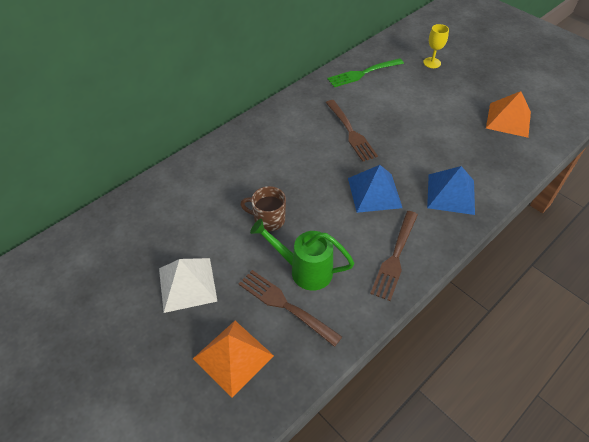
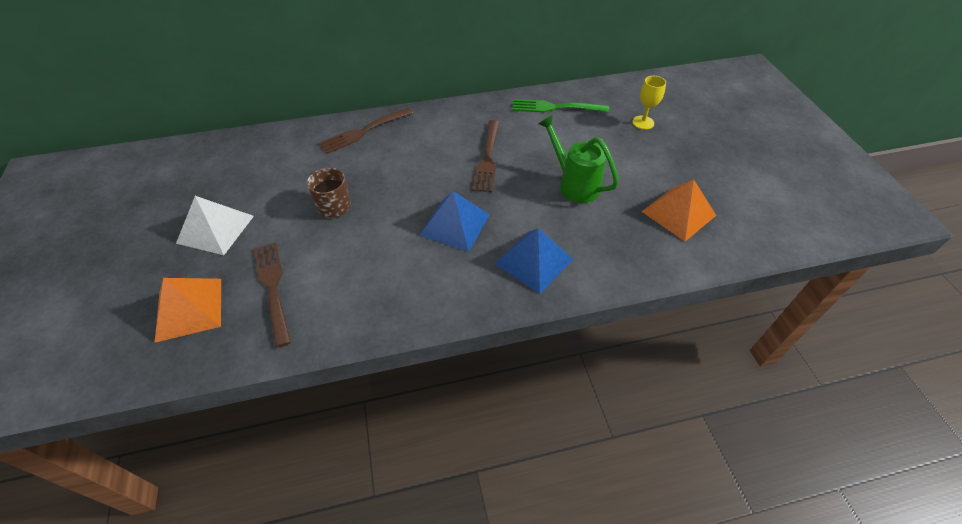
camera: 30 degrees right, 0 degrees up
(304, 270) = (320, 265): green watering can -> green watering can (574, 184)
(395, 256) = (415, 294): brown fork -> brown fork (364, 131)

